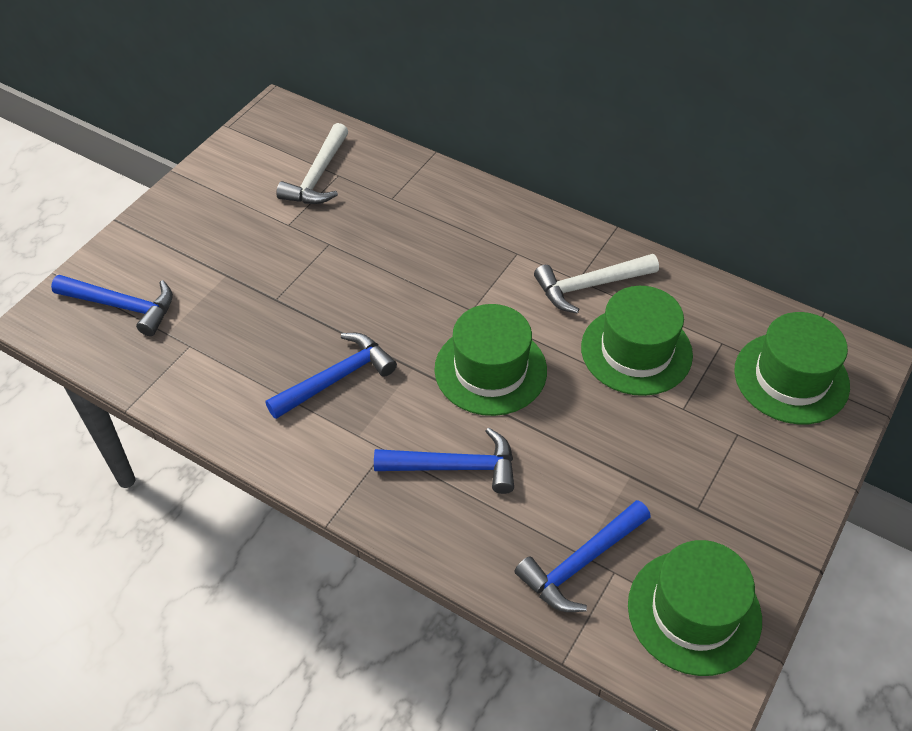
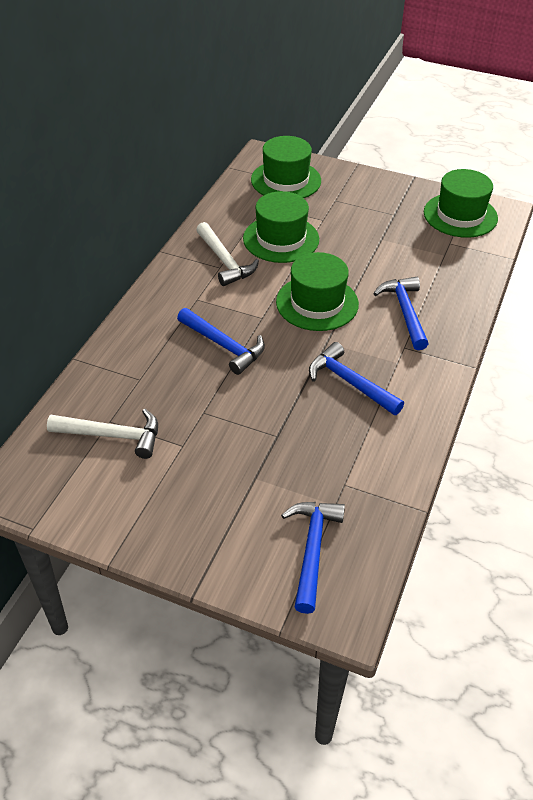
camera: 100 degrees left, 5 degrees down
(581, 563) = (450, 255): blue hammer -> blue hammer (224, 346)

